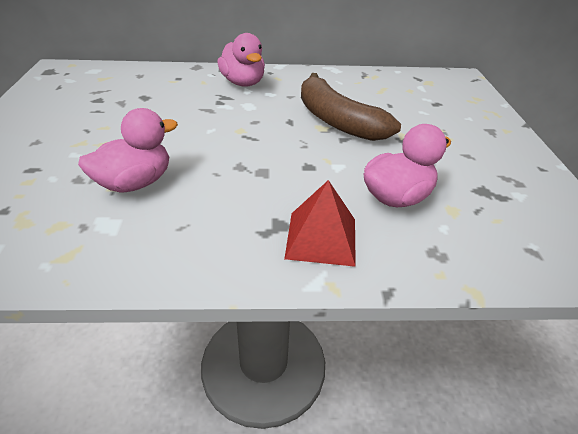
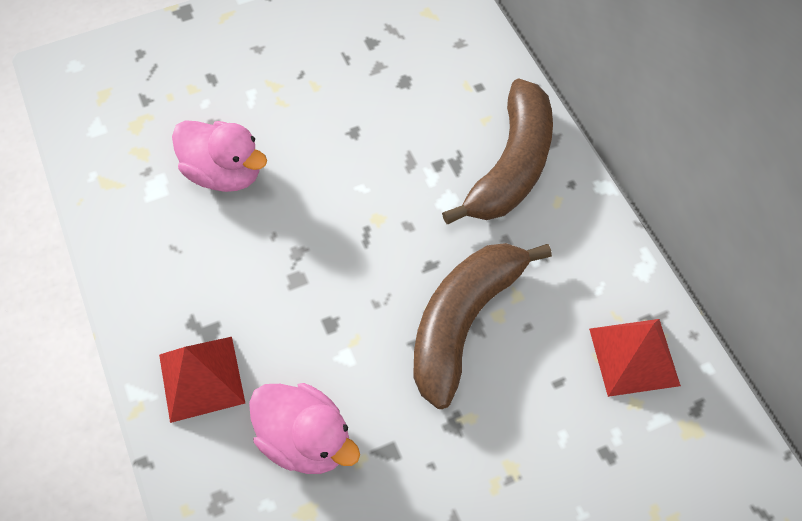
camera: 70 degrees right, 20 degrees up
(243, 83) = (511, 166): pink duck -> brown banana
(384, 84) = (634, 356): none -> red pyramid

